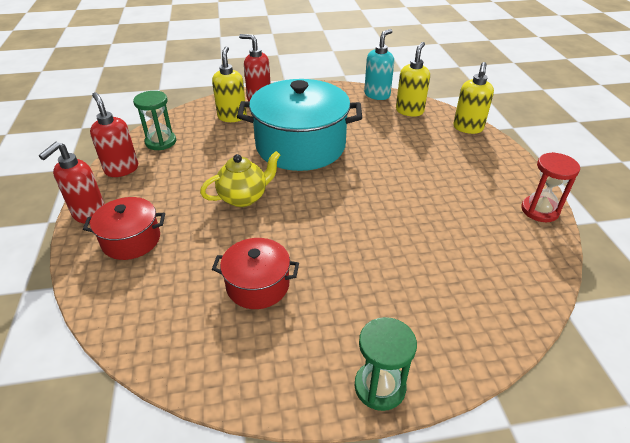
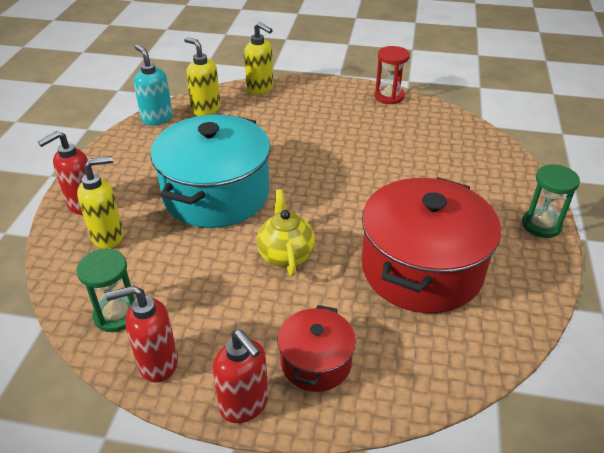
camera: 70 degrees left, 0 degrees up
(232, 117) = (108, 236): yellow soap dispenser -> yellow soap dispenser turned 135 degrees clockwise
(258, 285) = (421, 269): red pot -> red pot, size x1.96

